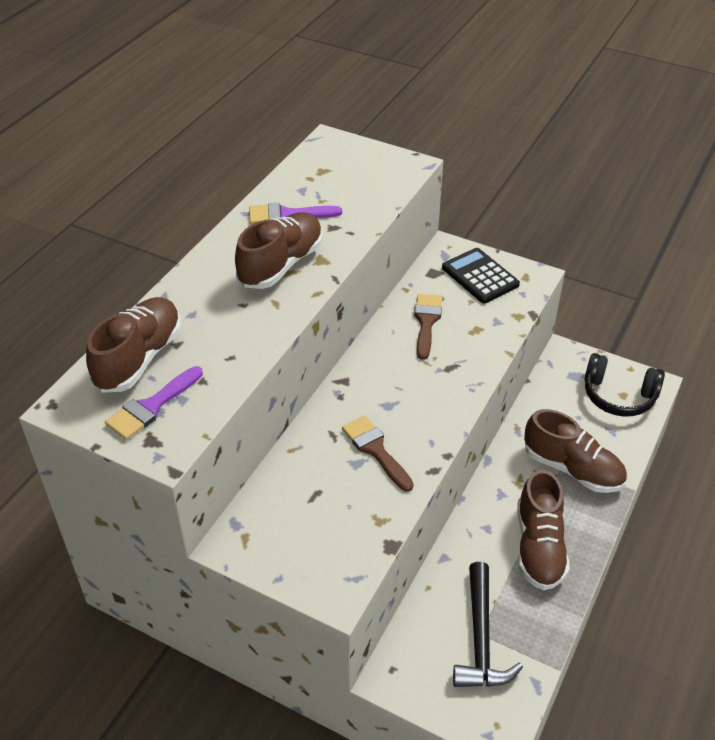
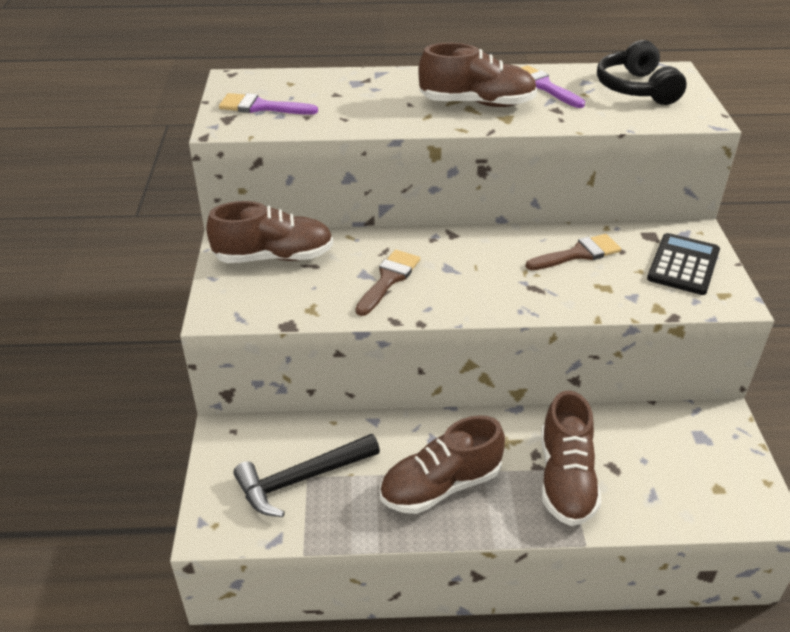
camera: 60 degrees right, 5 degrees down
(139, 358) = (306, 86): brown shoe -> brown shoe (274, 257)
(618, 396) = (712, 485): black headphones -> black headphones (636, 89)

